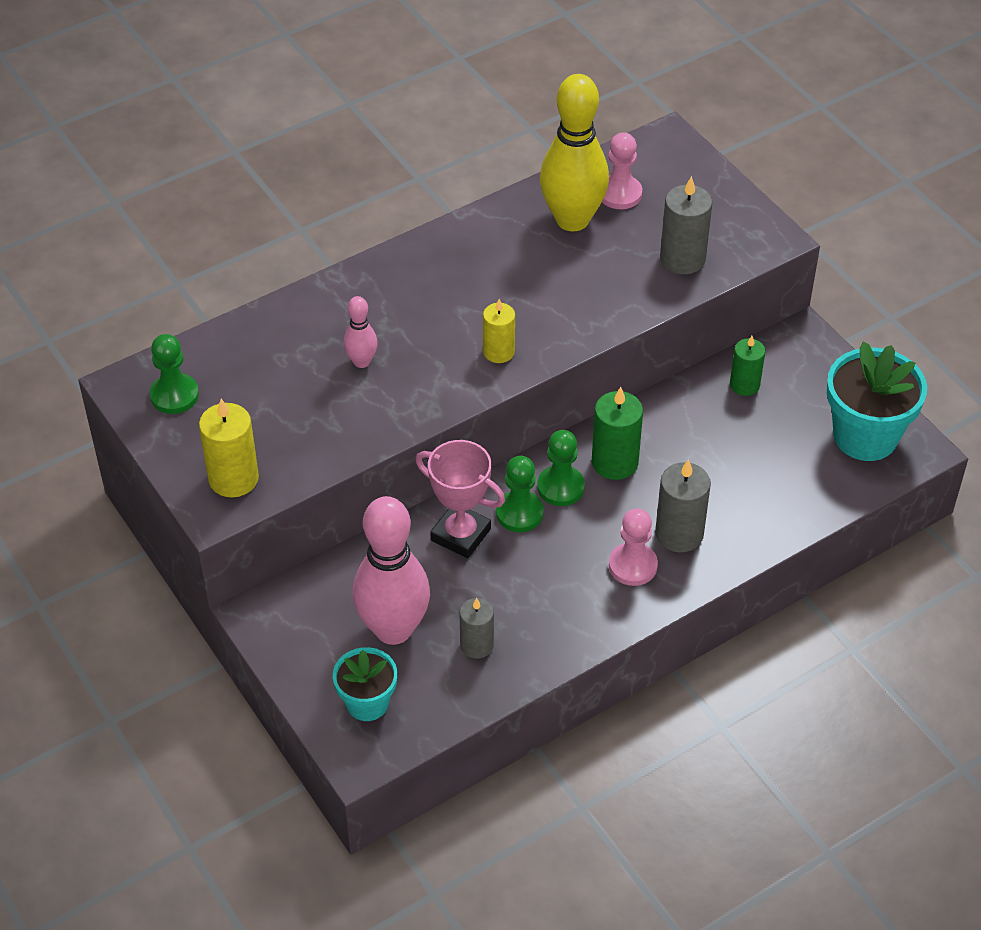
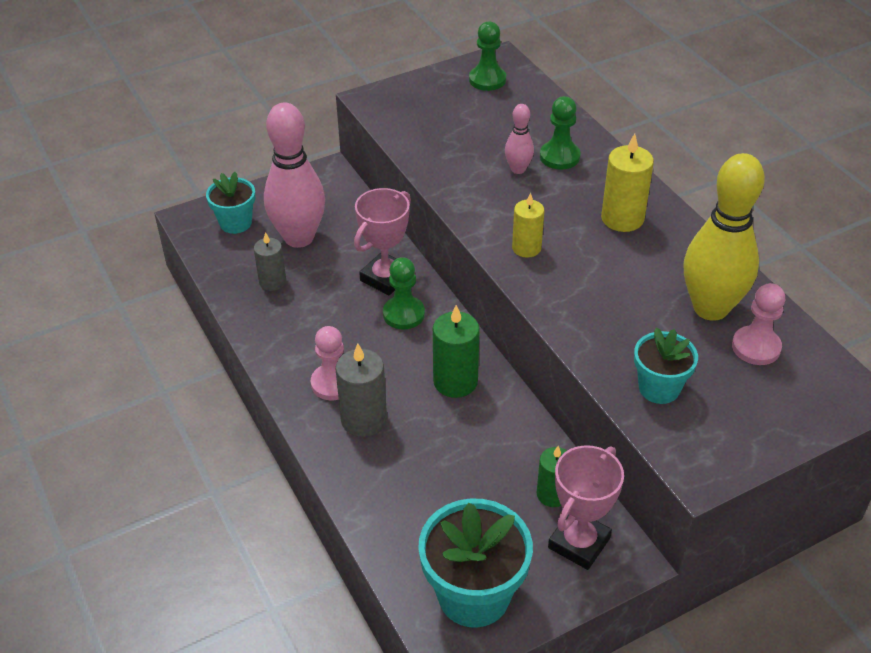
camera: 95 degrees right, 5 degrees down
(233, 478) = (400, 106): yellow candle -> yellow candle (622, 218)
(560, 487) = (429, 342): green pawn -> green pawn (559, 157)
(682, 259) = (659, 388): grey candle -> turquoise flower pot
(794, 367) = (579, 543): none -> pink trophy

